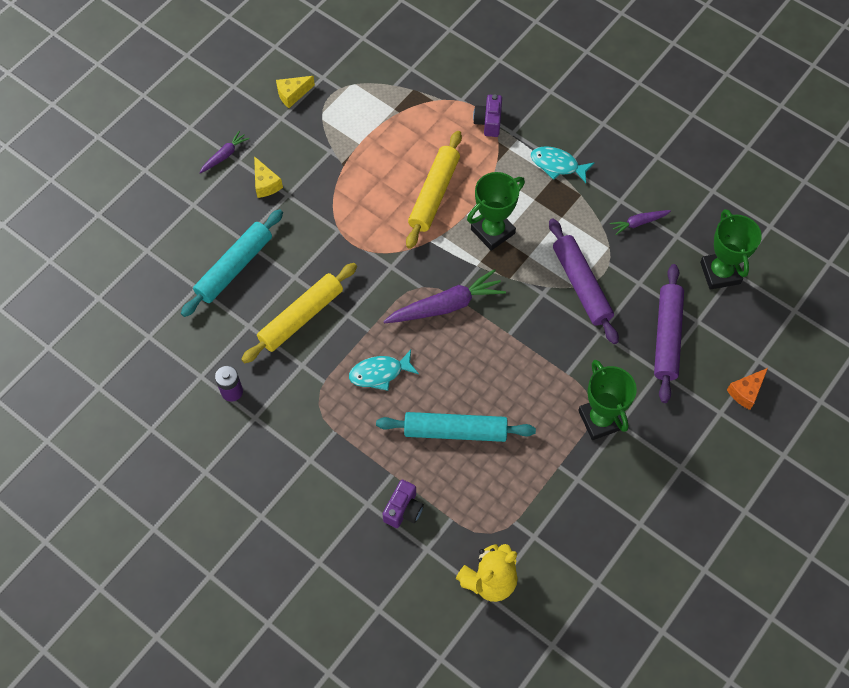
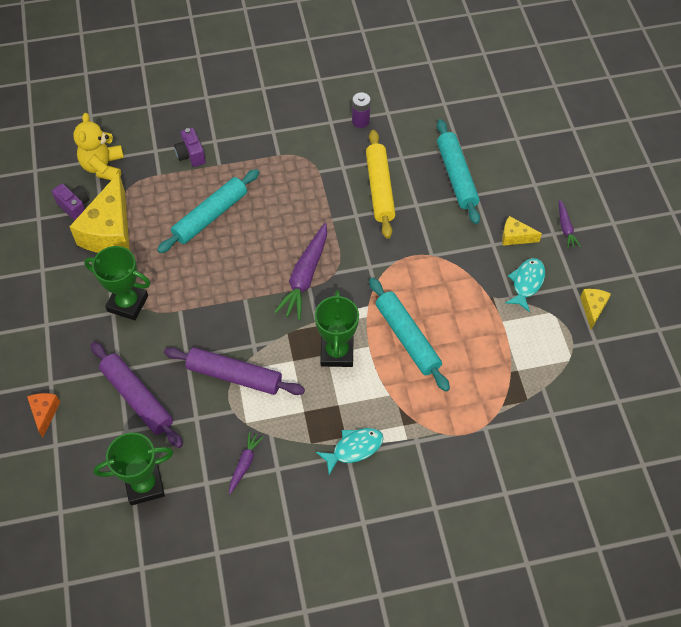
camera: 130 degrees right, 5 degrees down
(380, 373) = (293, 204): turquoise fish -> turquoise fish (526, 283)
(434, 194) = (407, 338): yellow rolling pin -> turquoise rolling pin
(488, 122) = (443, 430): purple camera -> purple camera (74, 207)
(549, 503) = (110, 231): none -> yellow cheese
(720, 273) = (144, 485): green trophy -> green trophy turned 45 degrees counterclockwise

